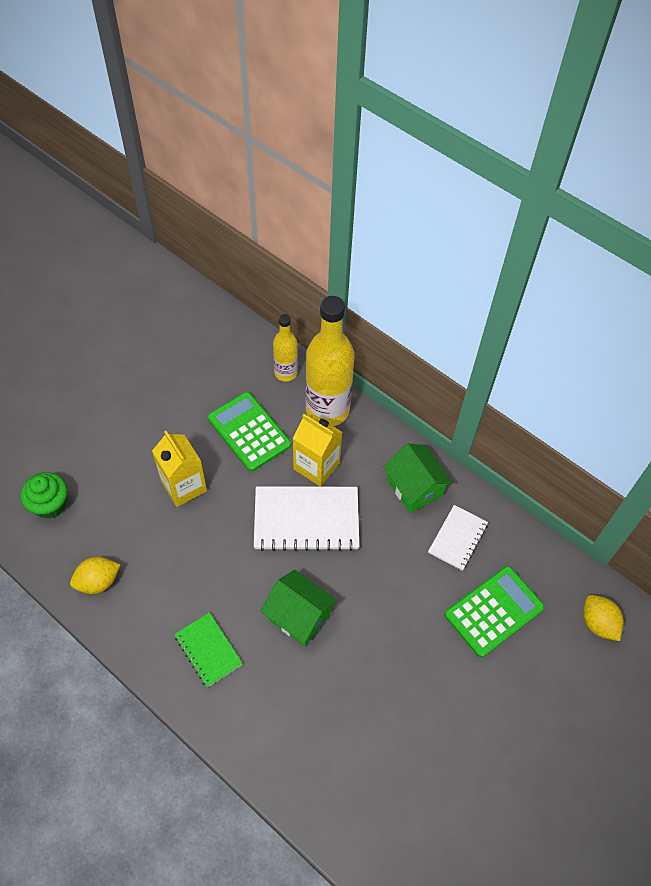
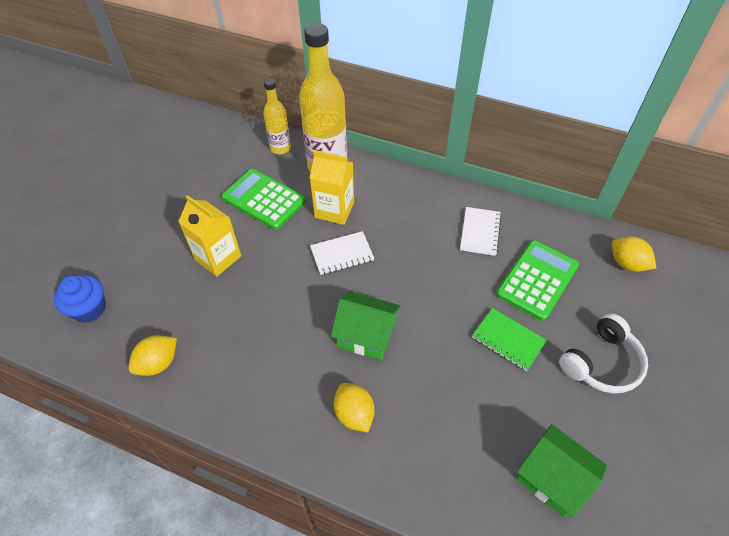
camera: 15 degrees left, 5 degrees down
(50, 504) = (89, 309): green cupcake -> blue cupcake
(208, 650) = (290, 392): green notebook -> green notebook (508, 340)
(260, 691) = (354, 414): none -> yellow lemon
(306, 520) = (342, 254): white notebook -> white notebook, size x0.57
(414, 487) = (426, 204): green house -> green house (552, 478)
(519, 721) = (602, 363): none -> white headphones

